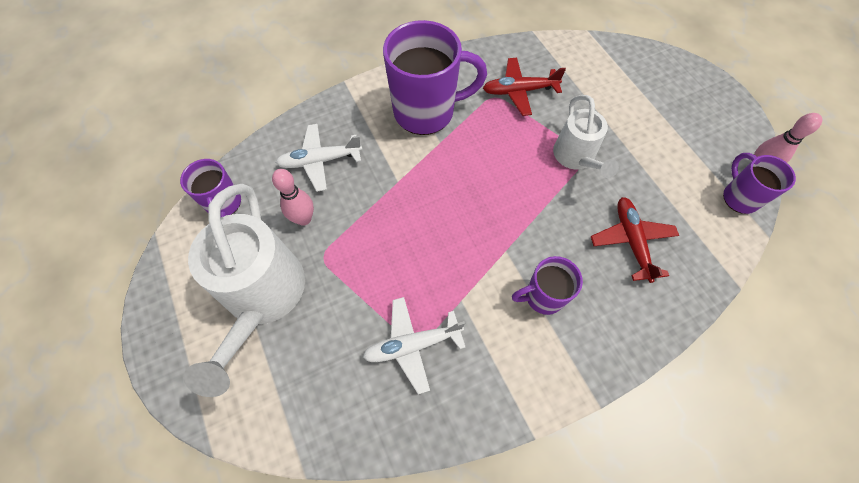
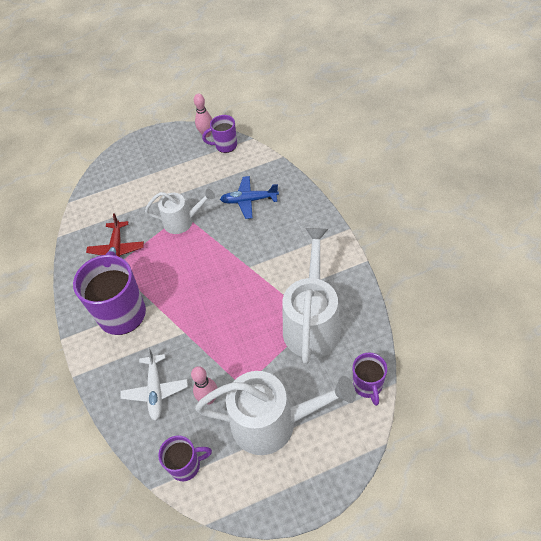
camera: 80 degrees left, 10 degrees down
(412, 345) = (312, 322): white plane -> white watering can
(543, 296) = (283, 249): purple mug -> purple mug (368, 386)
(631, 241) = (249, 200): red plane -> blue plane

